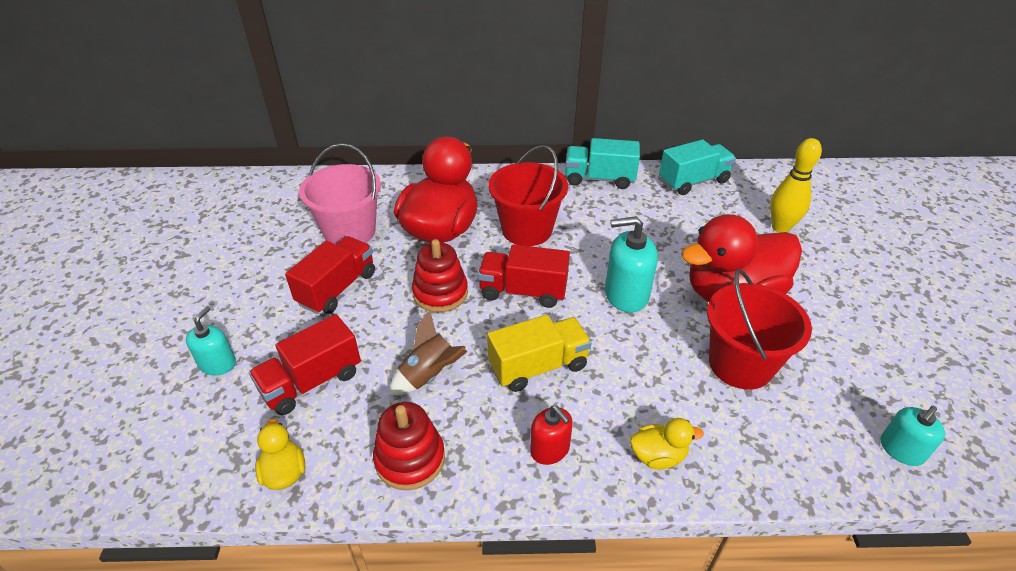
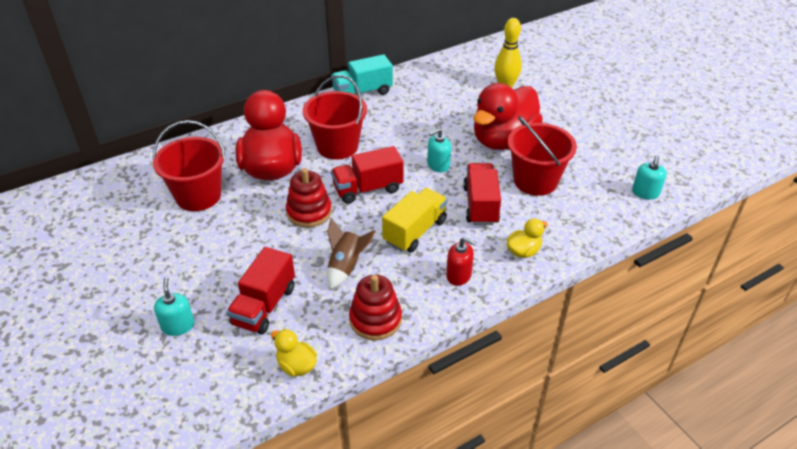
camera: 30 degrees left, 0 degrees up
(337, 288) = (226, 239): red truck -> red truck (480, 205)
(350, 232) = (198, 196): pink bucket -> red bucket
(626, 294) = (438, 165): turquoise soap dispenser -> turquoise soap dispenser, size x0.62
(693, 181) = (429, 73): turquoise truck -> none

